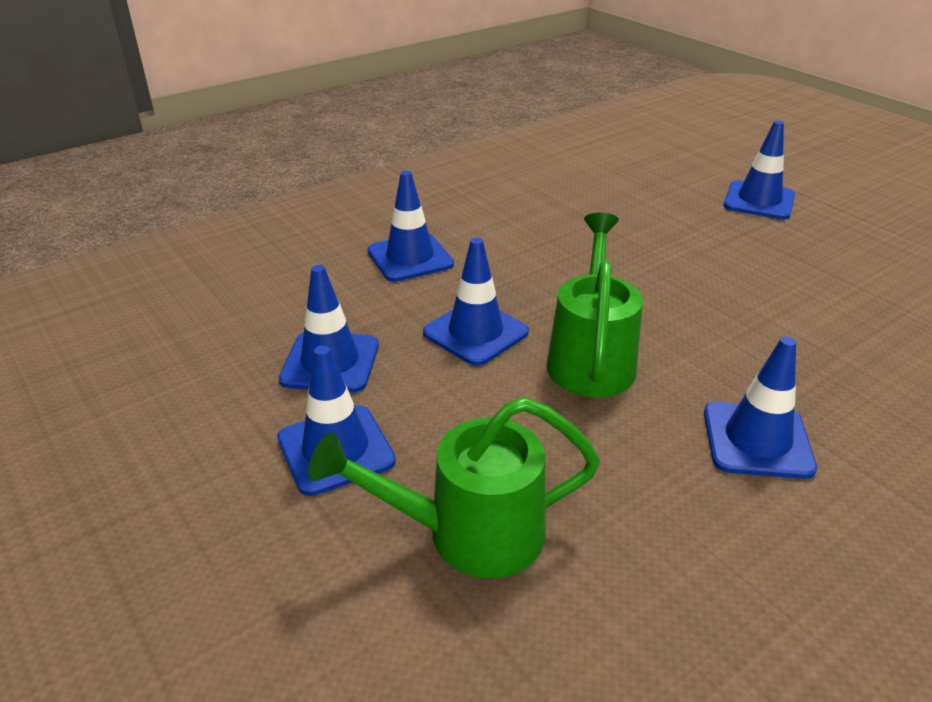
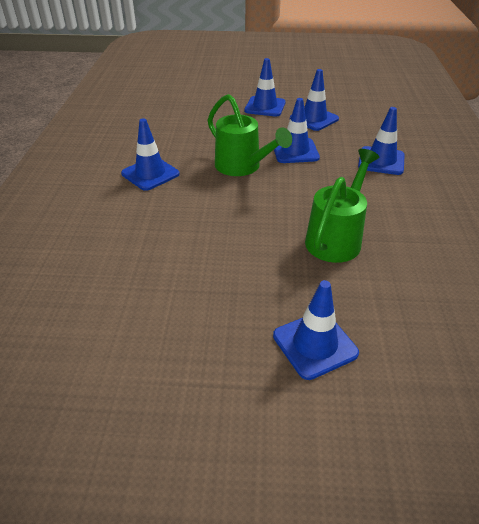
camera: 130 degrees right, 5 degrees up
(468, 534) = (202, 112): green watering can -> green watering can (336, 238)

